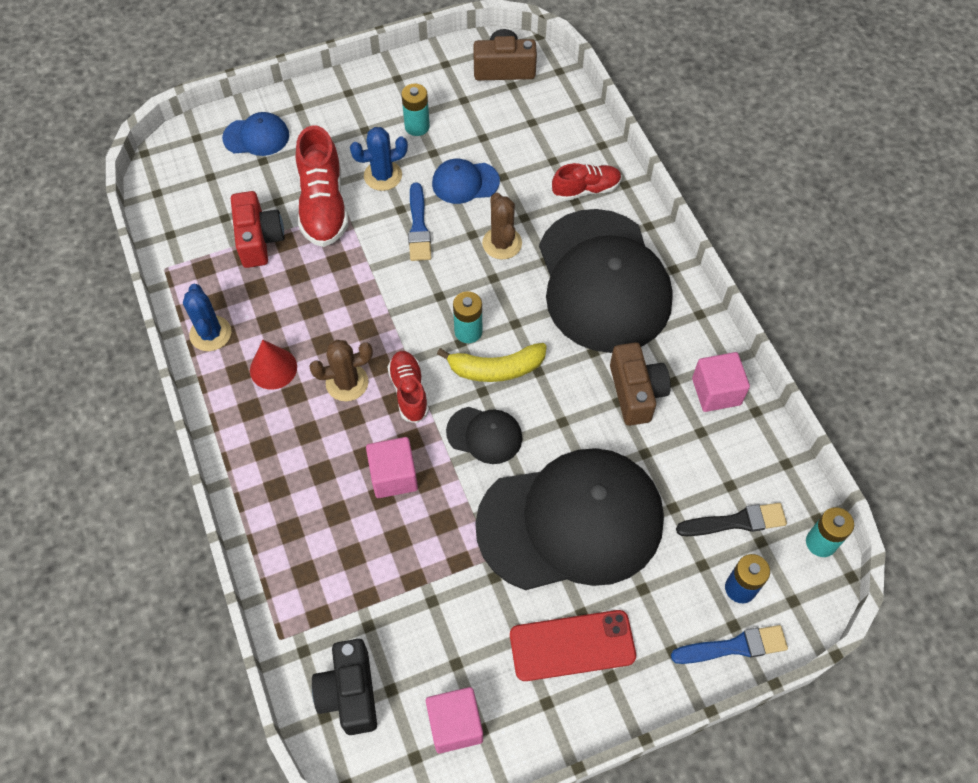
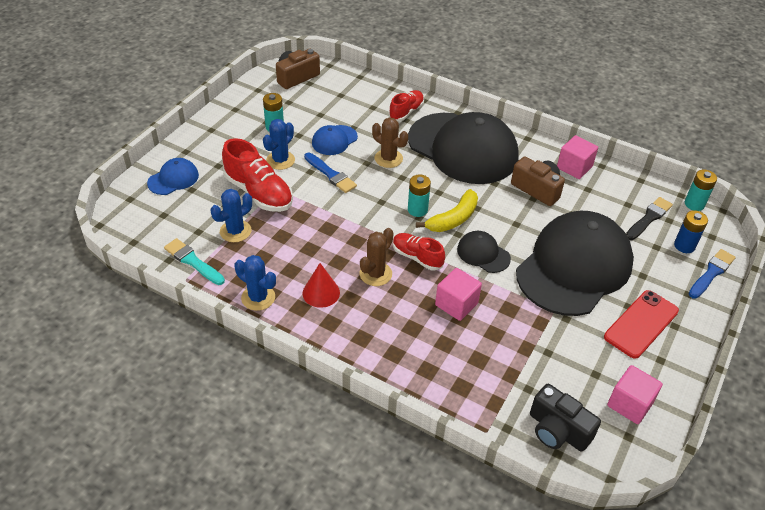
camera: 40 degrees left, 15 degrees down
(189, 251) = (193, 261): none -> turquoise brush
(259, 239) = (235, 231): red camera -> blue cactus
(484, 435) = (483, 254): black cap -> black cap turned 120 degrees counterclockwise

